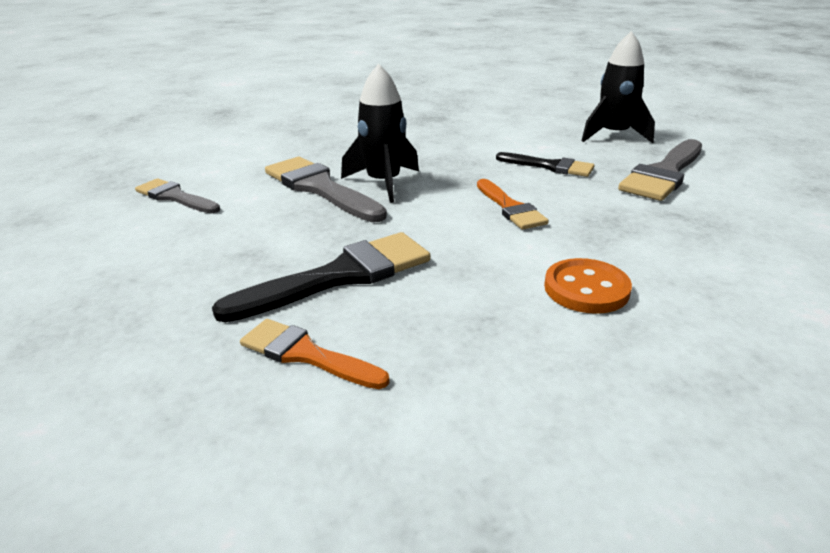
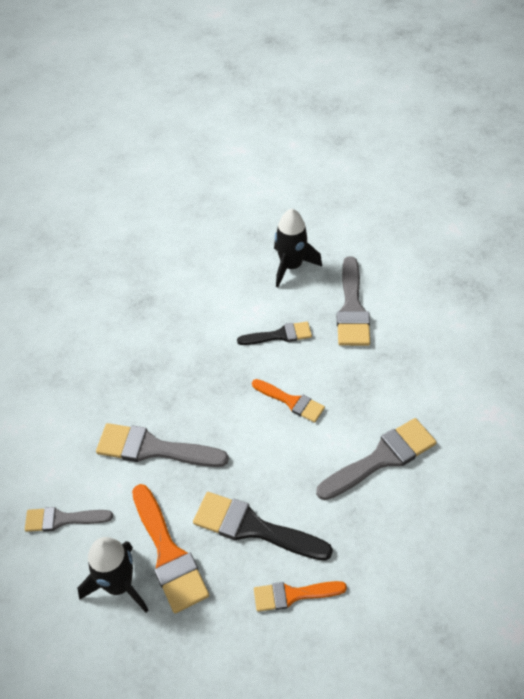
camera: 35 degrees left, 20 degrees up
(224, 255) = (168, 554): none -> orange brush
(340, 276) = (253, 528): black brush -> black brush turned 90 degrees counterclockwise
(383, 183) = (190, 417): black rocket -> black rocket (119, 585)
(586, 289) = (381, 458): orange button -> grey brush

